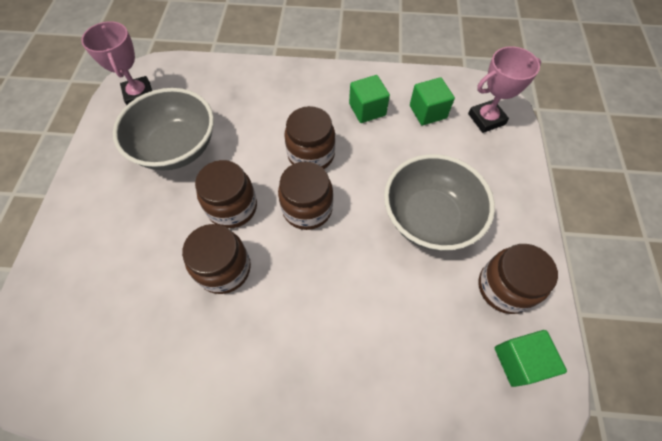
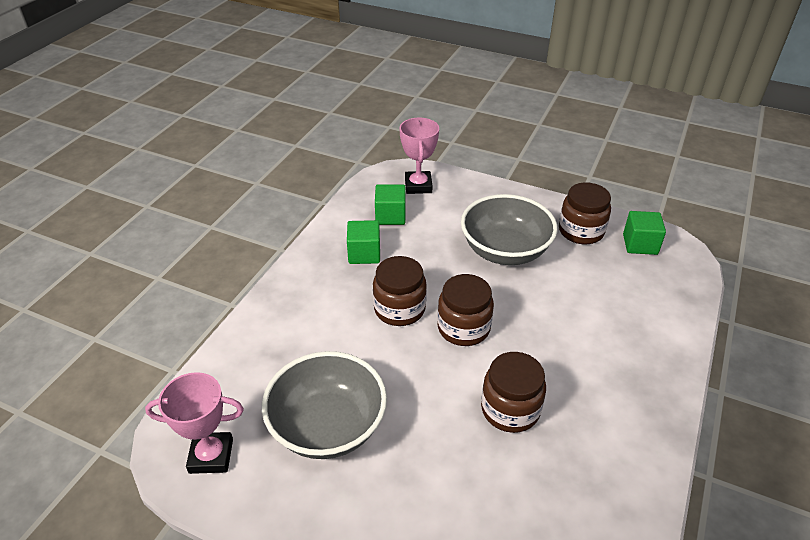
camera: 70 degrees left, 20 degrees down
(232, 207) = (437, 388): brown jar -> none

